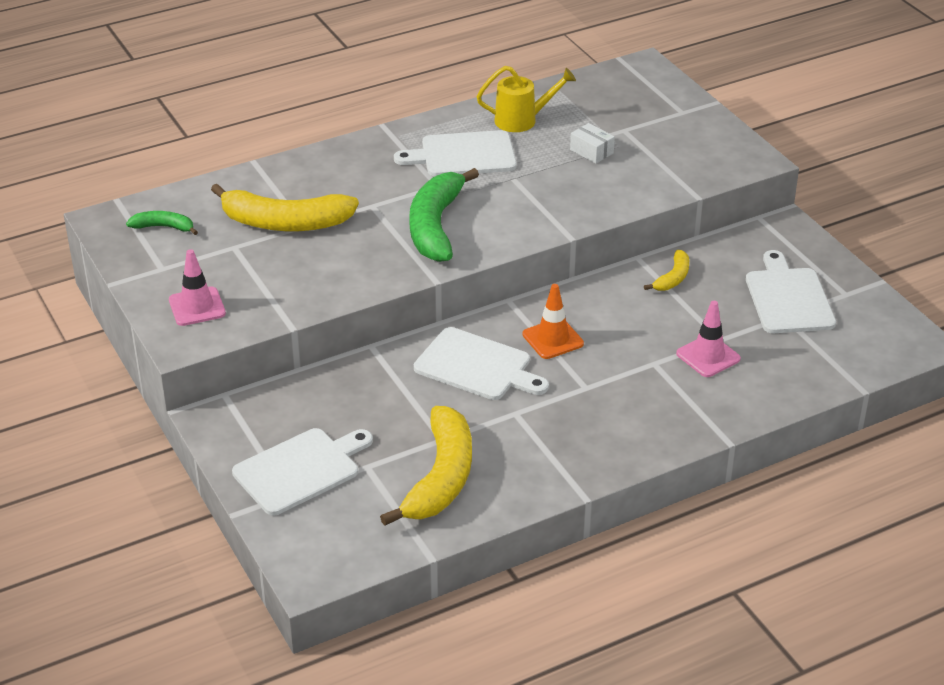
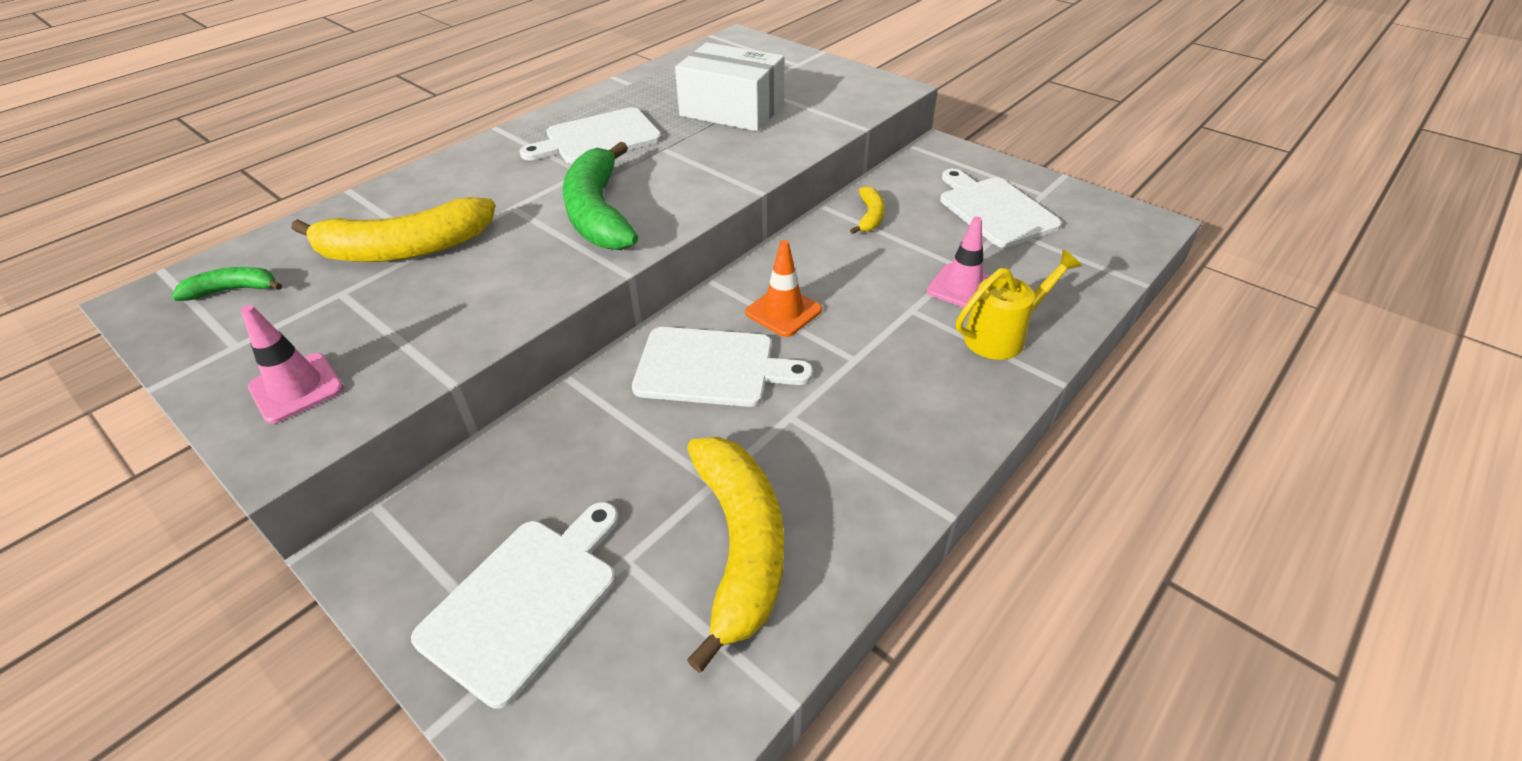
camera: 20 degrees left, 5 degrees up
(522, 120) = (645, 97): yellow watering can -> yellow watering can (1002, 336)
(591, 151) = (732, 110): white box -> white box, size x2.27

